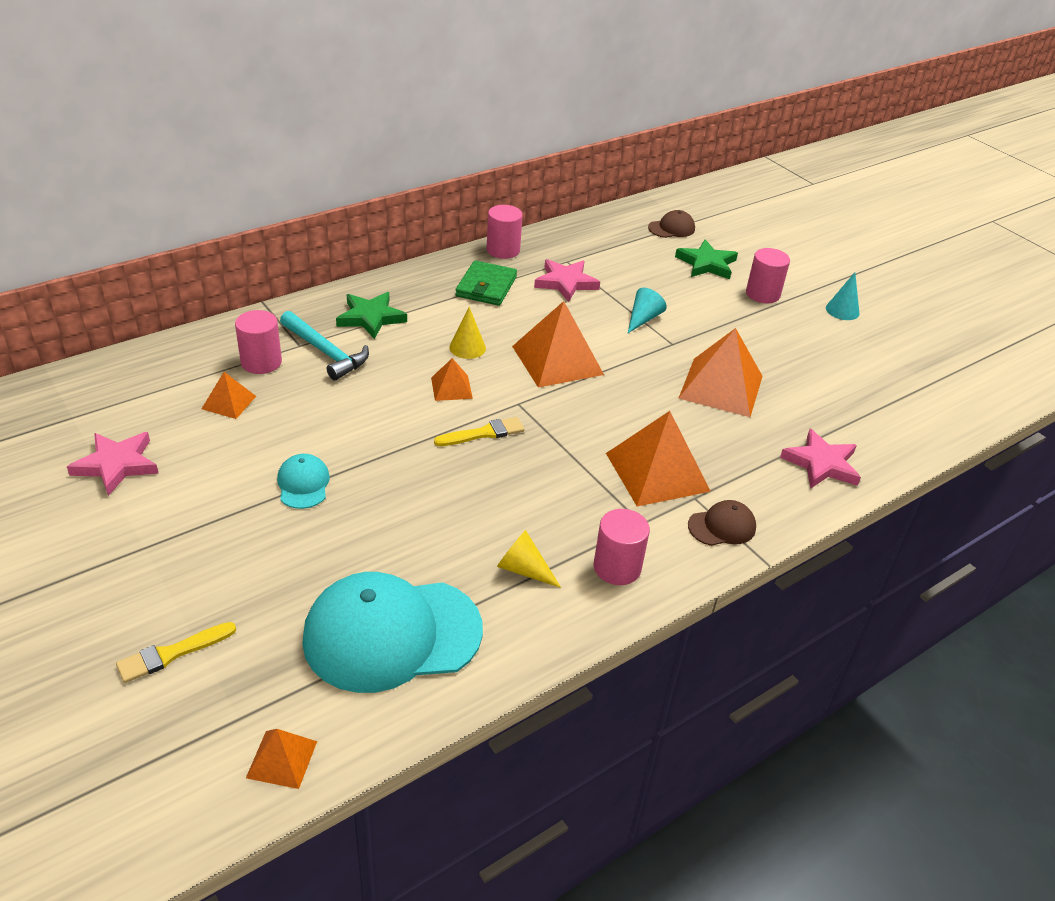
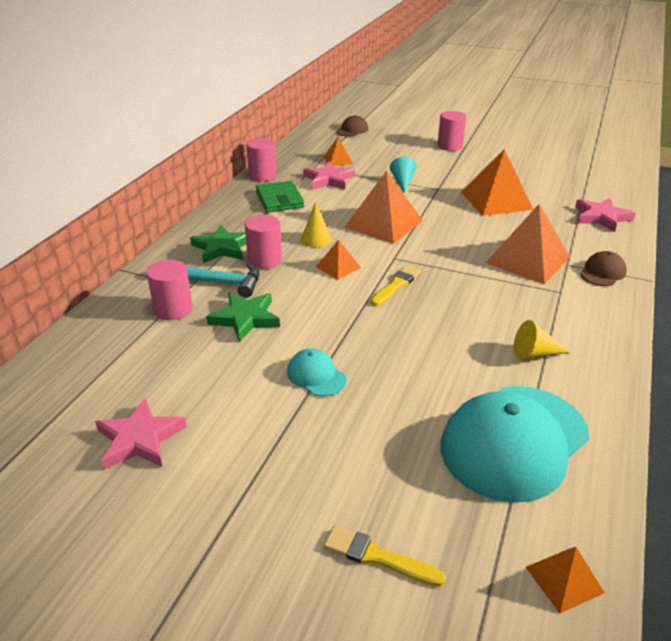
camera: 30 degrees left, 5 degrees down
(172, 653) = (377, 557): yellow brush -> yellow brush turned 90 degrees clockwise
(229, 402) = (182, 348): orange pyramid -> orange pyramid (337, 160)
(617, 567) = (583, 323): pink cylinder -> pink cylinder (265, 260)
(706, 264) = (398, 141): green star -> green star (245, 318)
(842, 310) = (501, 139): turquoise cone -> none

